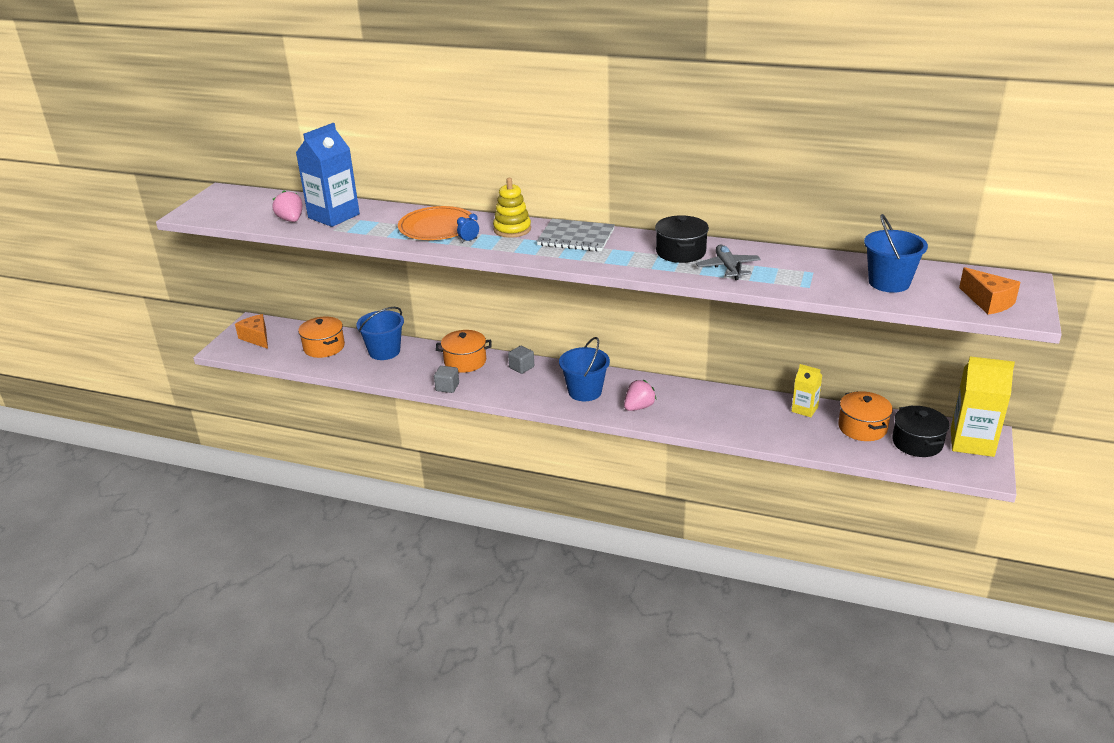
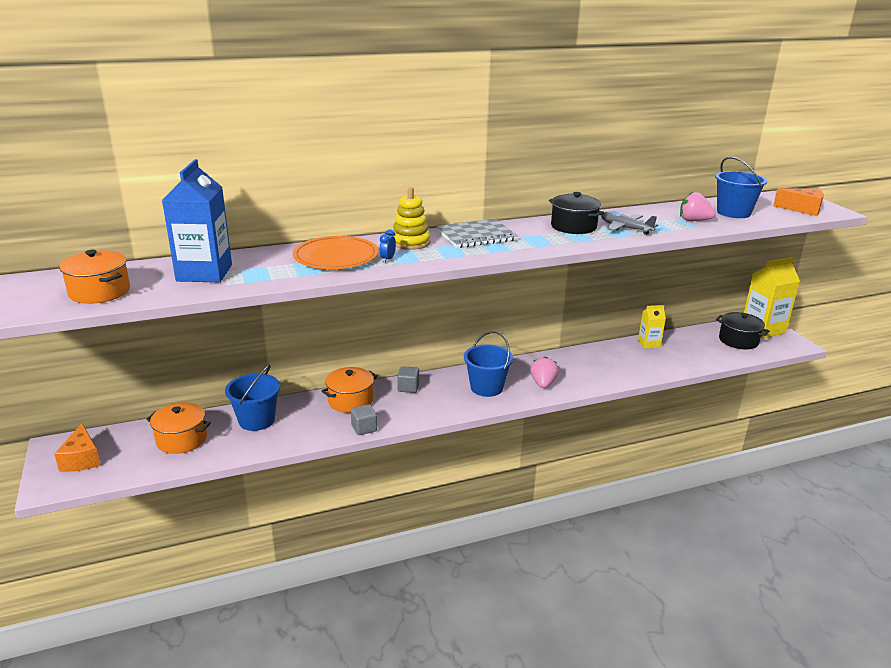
camera: 40 degrees left, 5 degrees down
(256, 338) = (82, 459): orange cheese -> orange cheese turned 120 degrees counterclockwise
(291, 220) = (157, 288): pink strawberry -> pink strawberry (693, 220)
(862, 427) = (697, 343): orange pot -> orange pot (99, 292)

